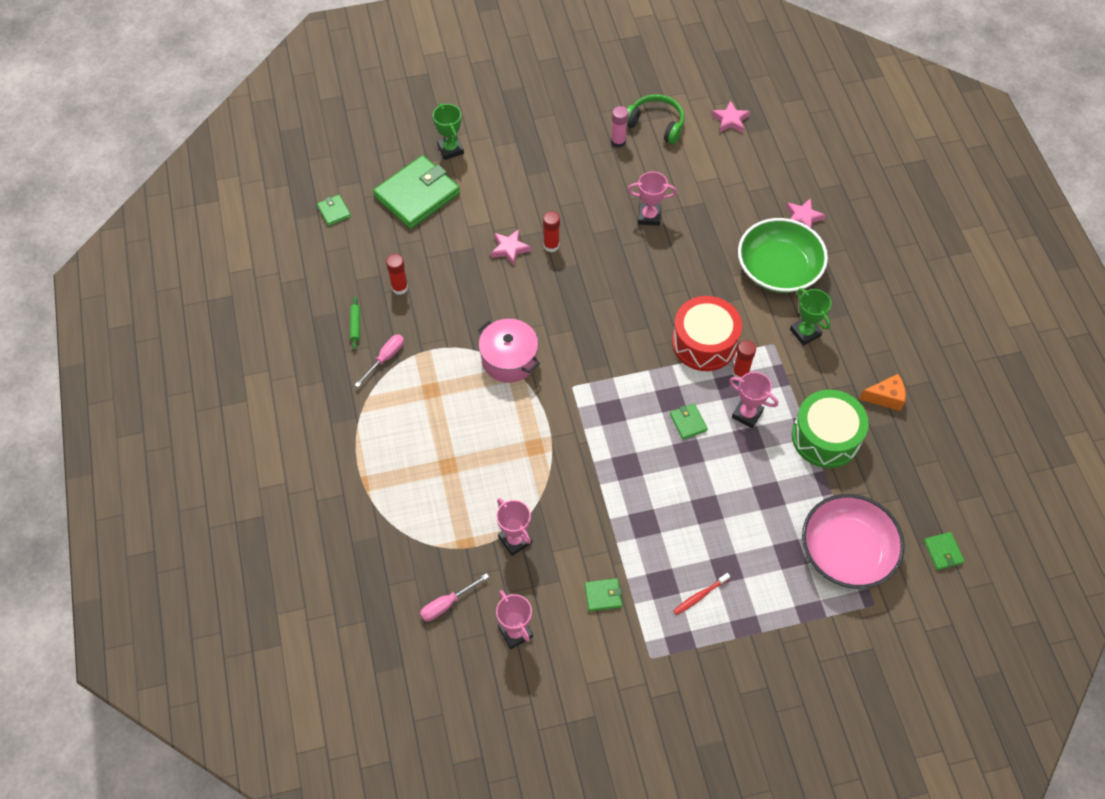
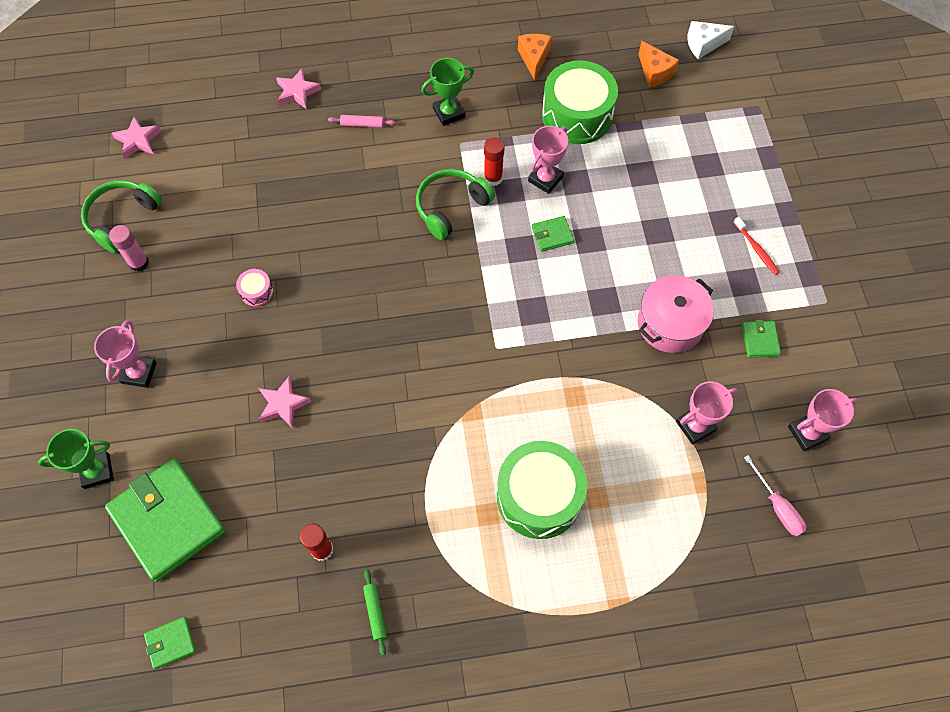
camera: 85 degrees left, 5 degrees up
(355, 325) = (375, 612): green rolling pin -> green rolling pin turned 75 degrees clockwise
(385, 358) = (433, 572): pink screwdriver -> none
(447, 424) = (539, 496): none -> green drum
(509, 359) = (451, 416): pink pot -> pink pot (670, 324)
(551, 245) = (287, 354): red glue stick -> none
(603, 218) = (256, 291): none -> pink drum
(649, 216) = (264, 241): pink trophy -> pink trophy (139, 373)
(704, 343) = (451, 207): red drum -> green headphones
(778, 269) = (362, 124): green bowl -> pink rolling pin
(847, 551) = (704, 118): pink bowl -> none
(894, 505) = (655, 72): none -> orange cheese
(943, 552) = (703, 44): green wallet -> white cheese

